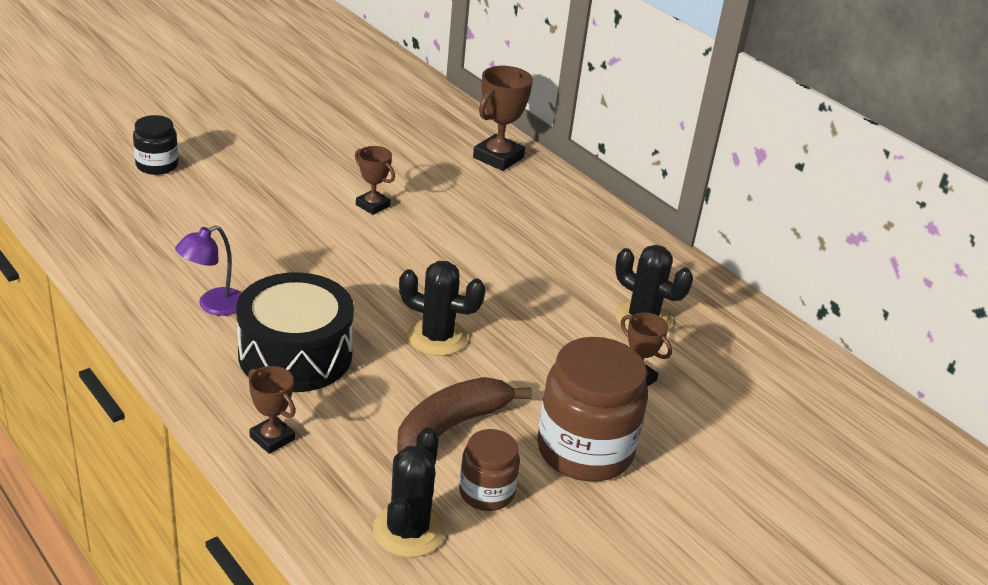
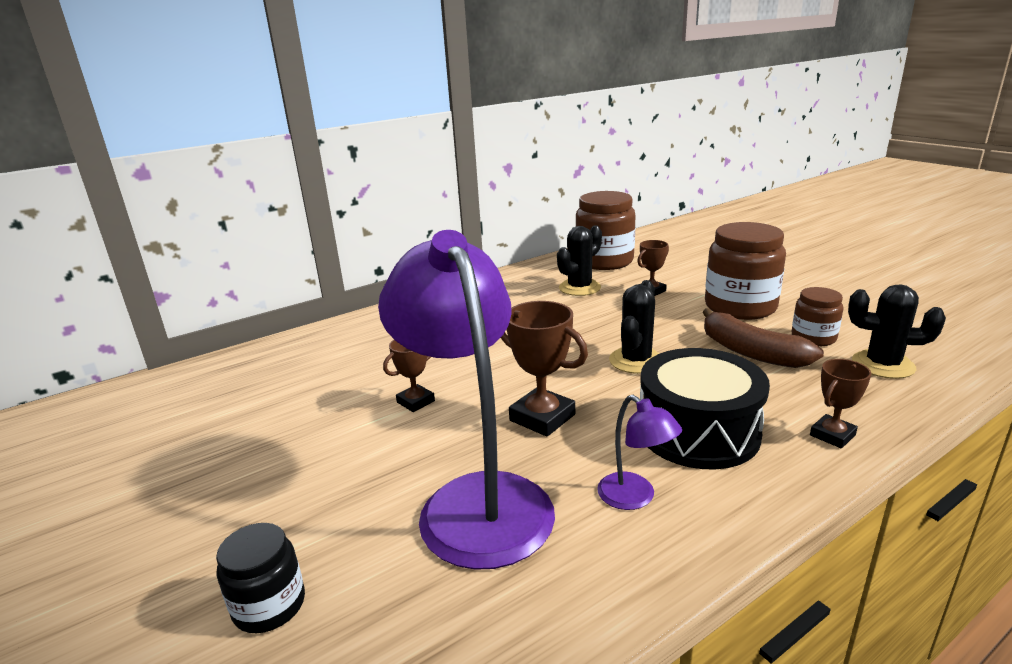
camera: 80 degrees left, 10 degrees down
(231, 234) = (476, 499): none -> purple lamp
(498, 157) = (335, 339): brown trophy -> brown trophy (542, 417)
(749, 351) = (604, 261): none -> brown jar

